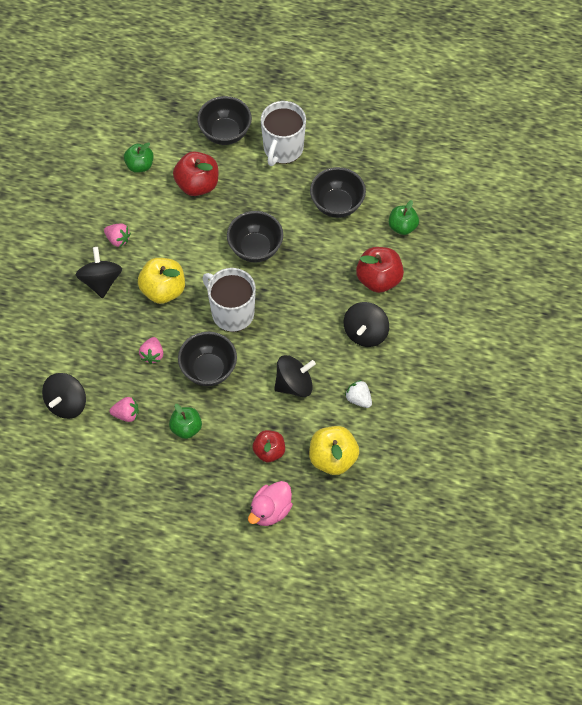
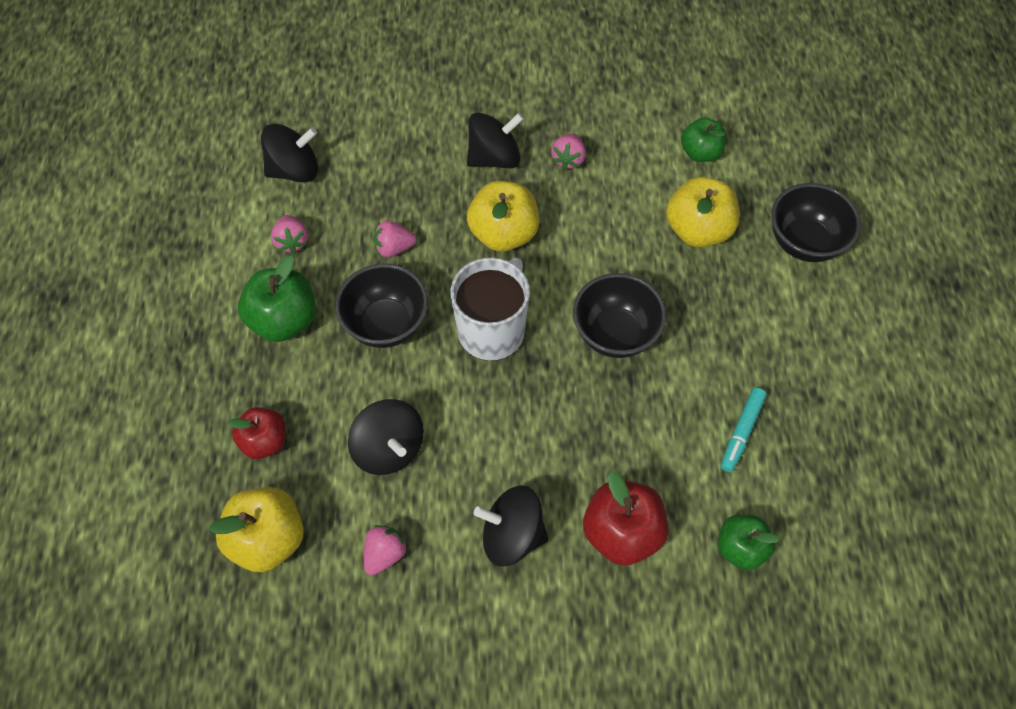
camera: 75 degrees right, 0 degrees up
(66, 404) = (294, 170): black spinning top -> black spinning top turned 150 degrees clockwise
(186, 428) = (284, 320): green apple -> green apple, size x1.52
(197, 185) = (698, 230): red apple -> yellow apple
(270, 511) = (163, 468): pink duck -> none
(283, 149) = (813, 327): white mug -> none
(337, 205) = (742, 432): black bowl -> turquoise marker
(358, 399) = (385, 554): white strawberry -> pink strawberry

